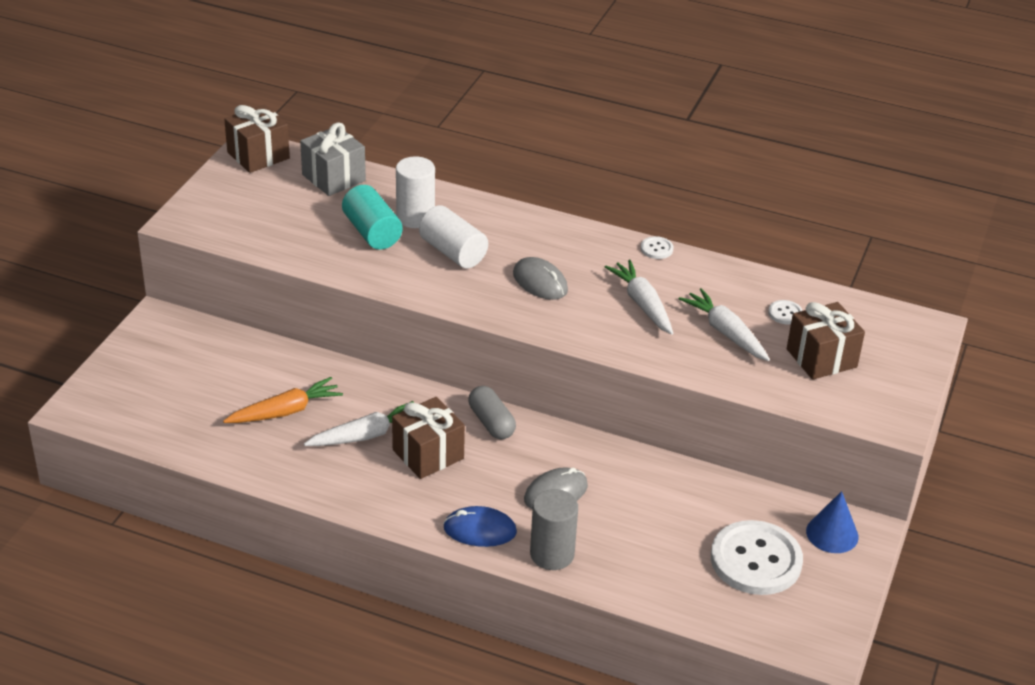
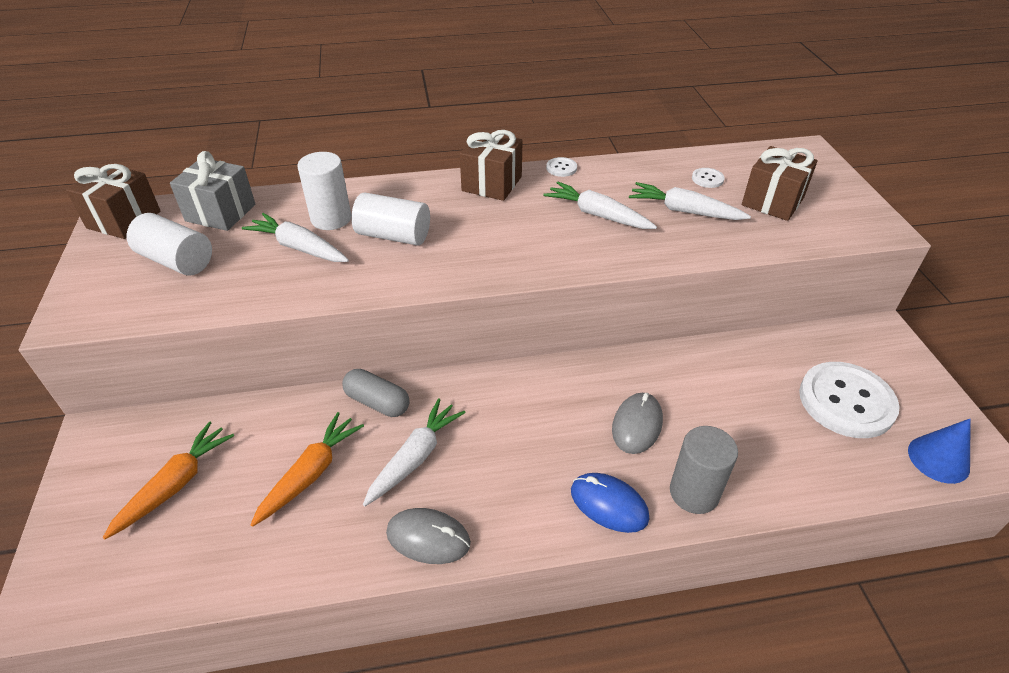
camera: 30 degrees left, 5 degrees up
(192, 376) = (176, 484): none -> orange carrot
(276, 206) = (177, 261): none -> white cylinder
(372, 232) = (299, 247): turquoise cylinder -> white carrot
(428, 454) = (491, 446): brown gift -> brown gift (492, 184)
(480, 530) = (609, 504): blue mouse -> blue mouse turned 60 degrees clockwise
(491, 423) = (521, 384): grey capsule -> grey capsule (377, 402)
(540, 282) = (496, 231): grey mouse -> grey mouse (428, 538)
(832, 534) = (866, 347): blue cone -> blue cone (938, 459)

